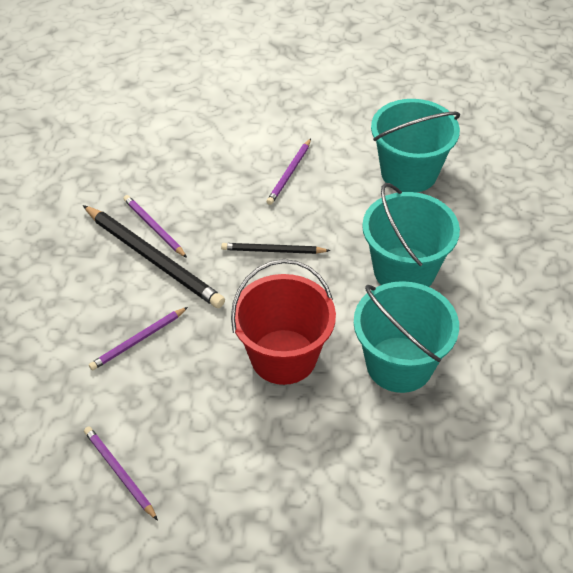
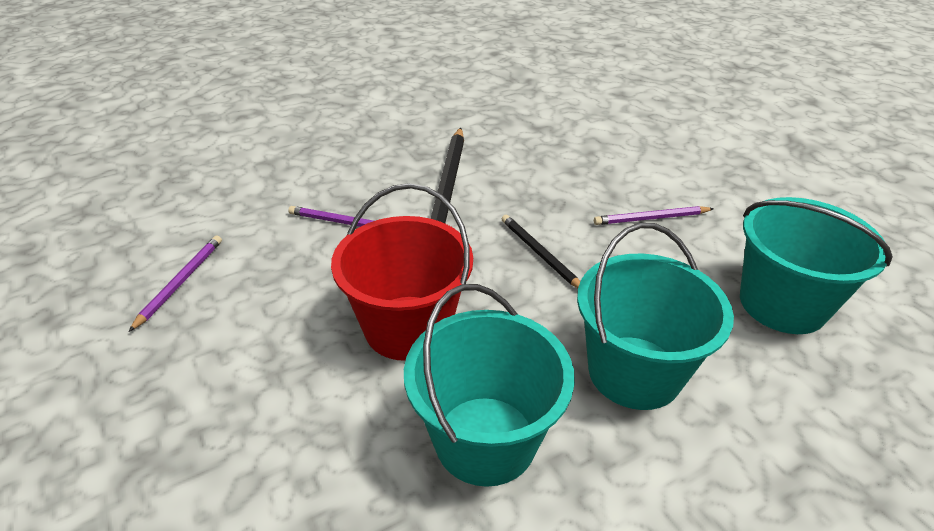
camera: 55 degrees right, 10 degrees down
(154, 227) = (483, 173): purple pencil -> none

